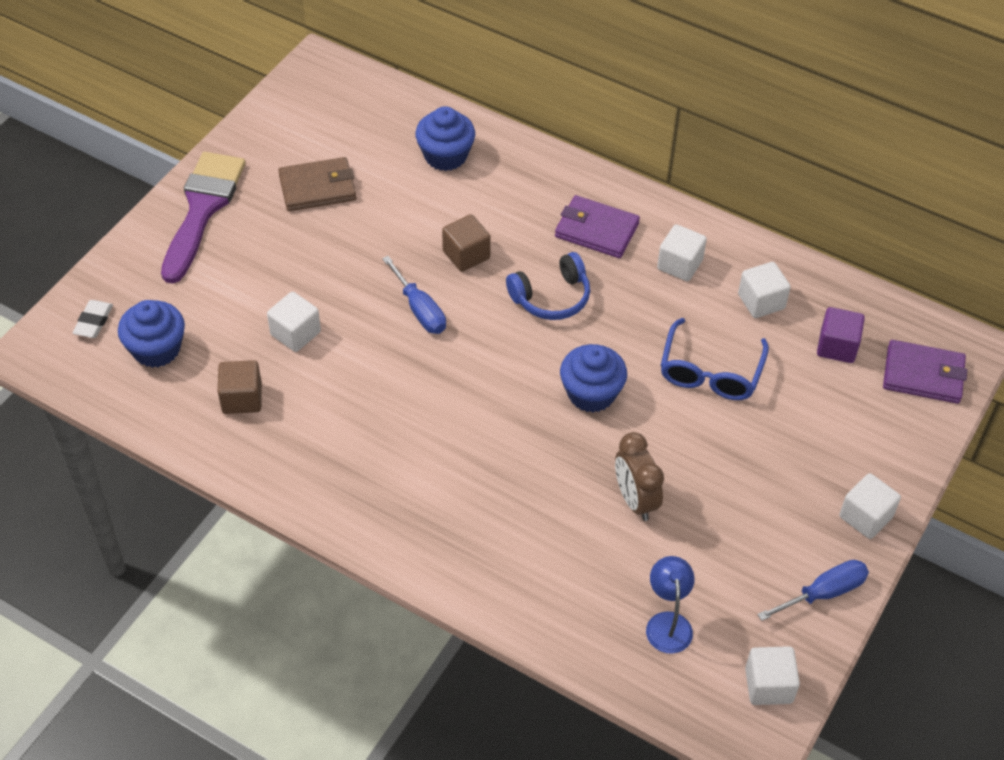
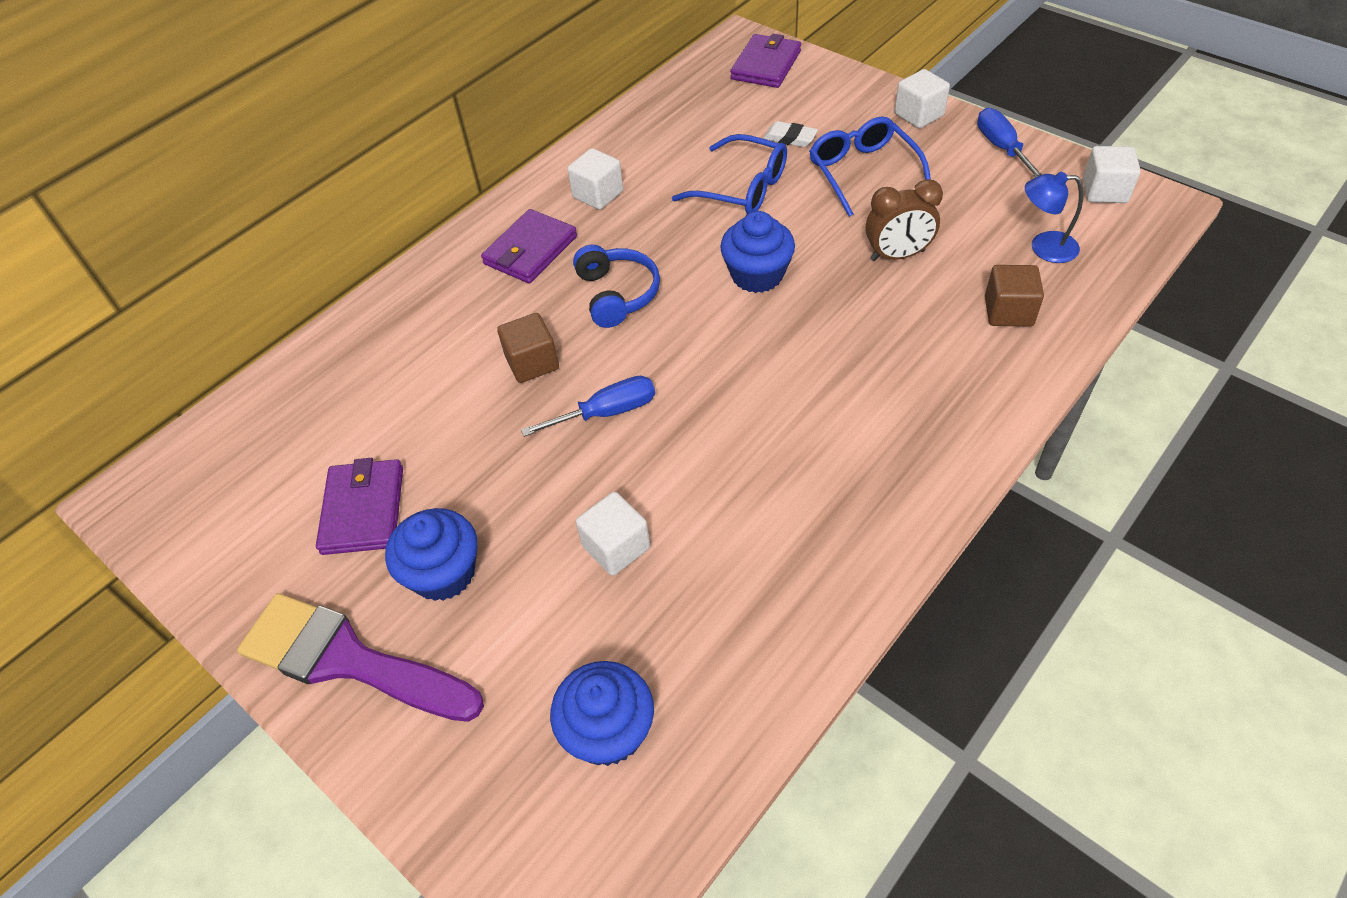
camera: 75 degrees left, 0 degrees up
(94, 321) = (532, 829): white eraser -> white eraser (790, 138)
(242, 398) = (718, 616): brown cube -> brown cube (1008, 311)
(318, 187) = (363, 510): brown wallet -> purple wallet
(445, 156) = (363, 371): blue cupcake -> blue cupcake (443, 573)
(755, 469) = (863, 172): none -> blue glasses
(761, 301) = (660, 146): white cube -> none
(837, 346) = (725, 108): purple cube -> none

